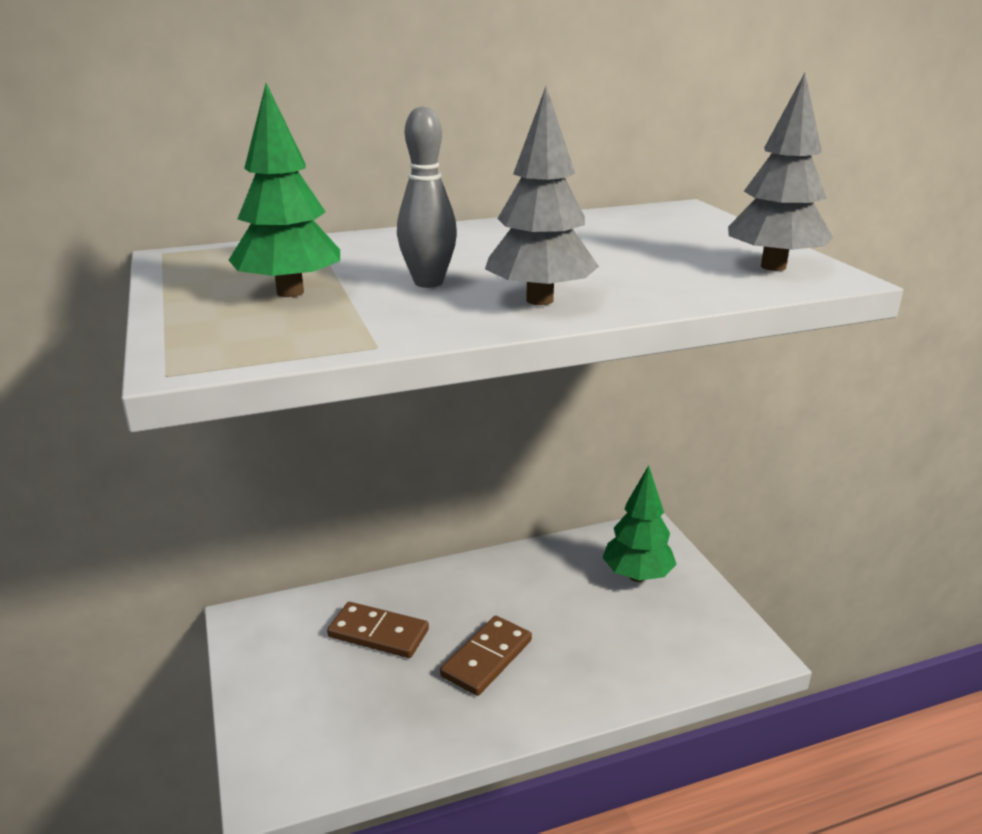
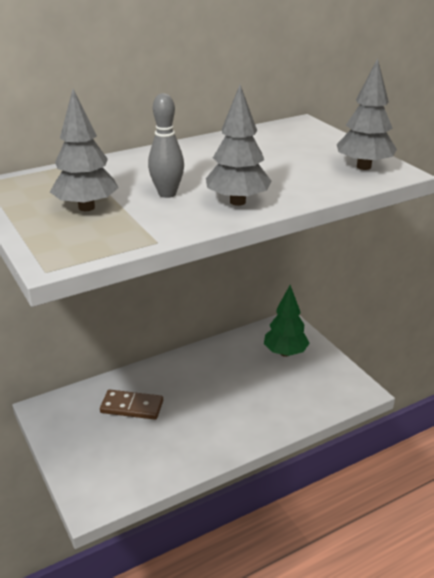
camera: 10 degrees left, 5 degrees up
(290, 292) = (86, 207): green tree -> grey tree
(486, 658) = (203, 413): brown domino -> none

